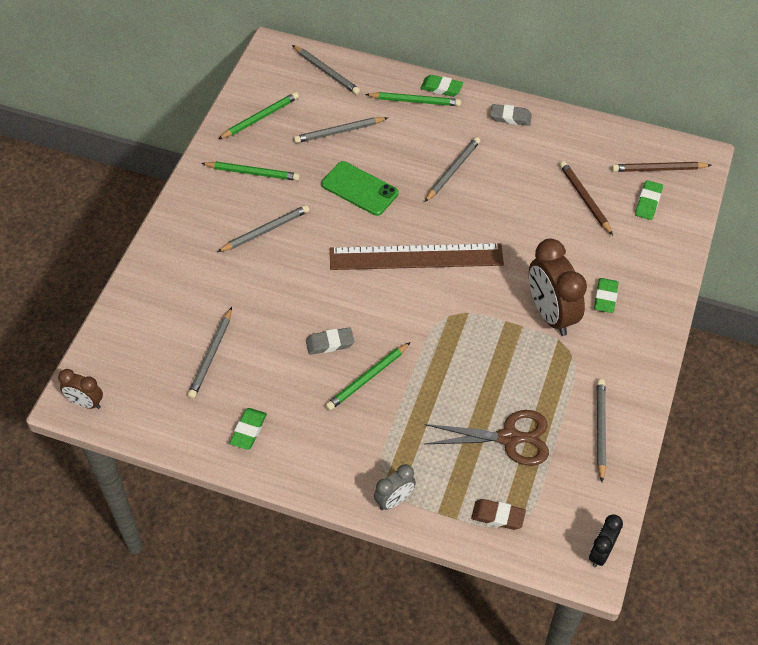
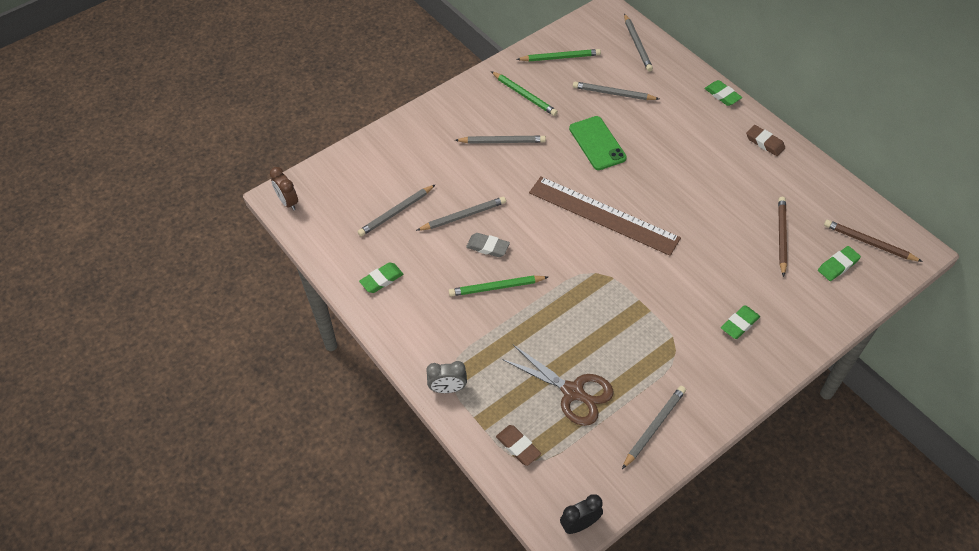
camera: 35 degrees right, 0 degrees up
(415, 101) = (692, 96): green pencil -> none
(452, 170) = (683, 163): grey pencil -> grey pencil (463, 216)
(510, 117) = (764, 143): grey eraser -> brown eraser
(550, 314) = (681, 313): brown clock -> none

